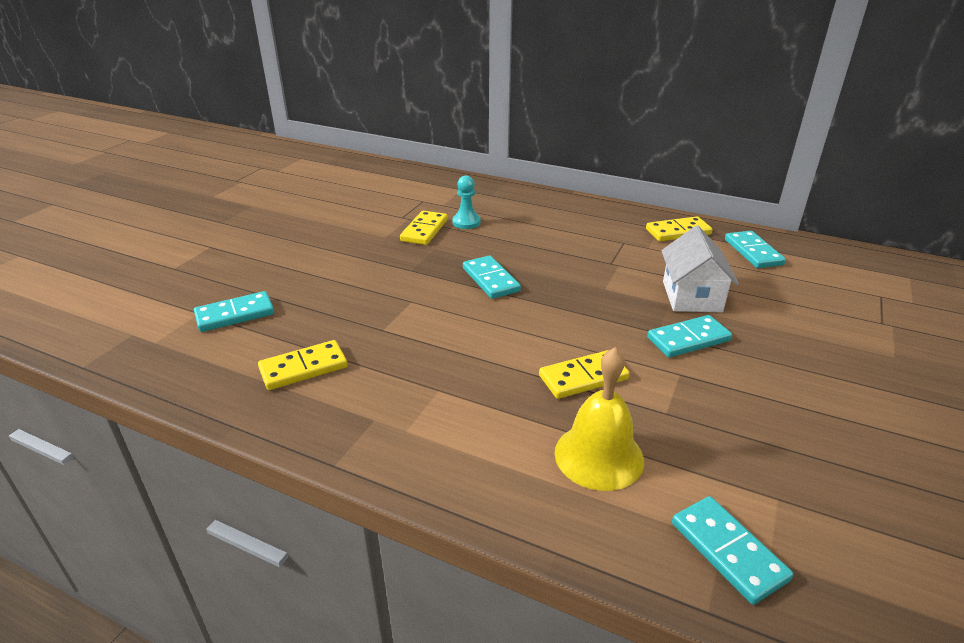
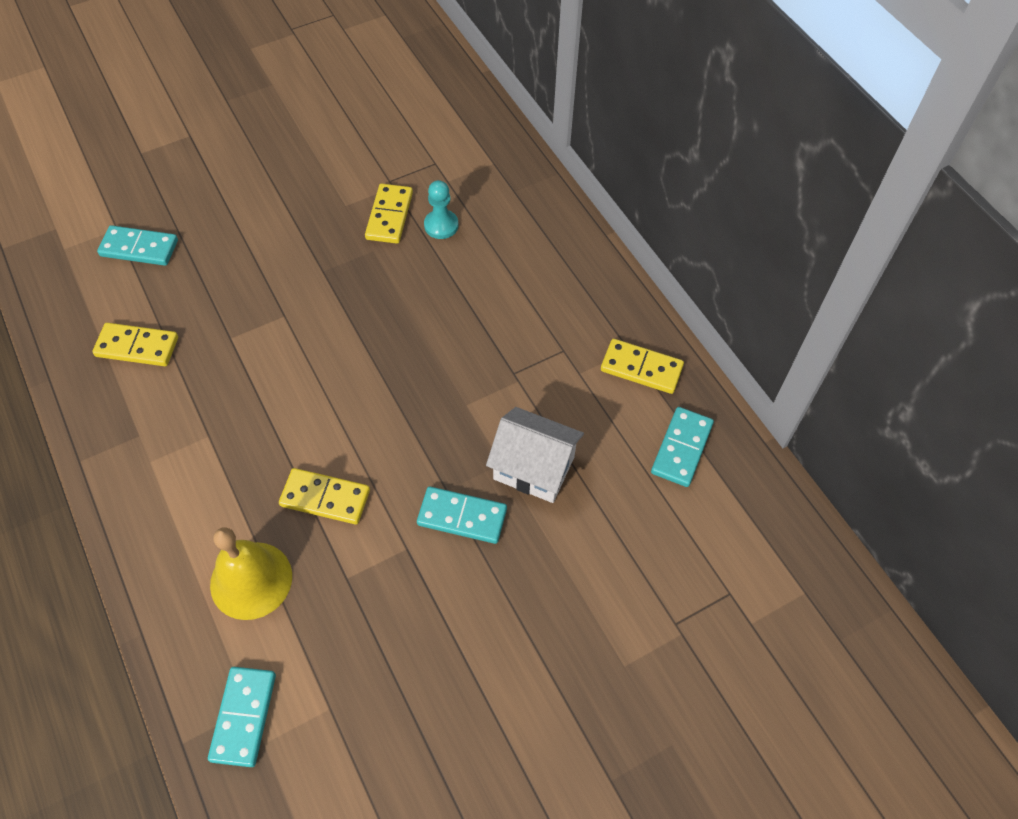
camera: 35 degrees right, 25 degrees up
(424, 230) = (389, 216): yellow domino -> yellow domino turned 45 degrees counterclockwise
(491, 280) = (377, 328): turquoise domino -> none
(692, 296) = (534, 468): white house -> white house turned 75 degrees clockwise

